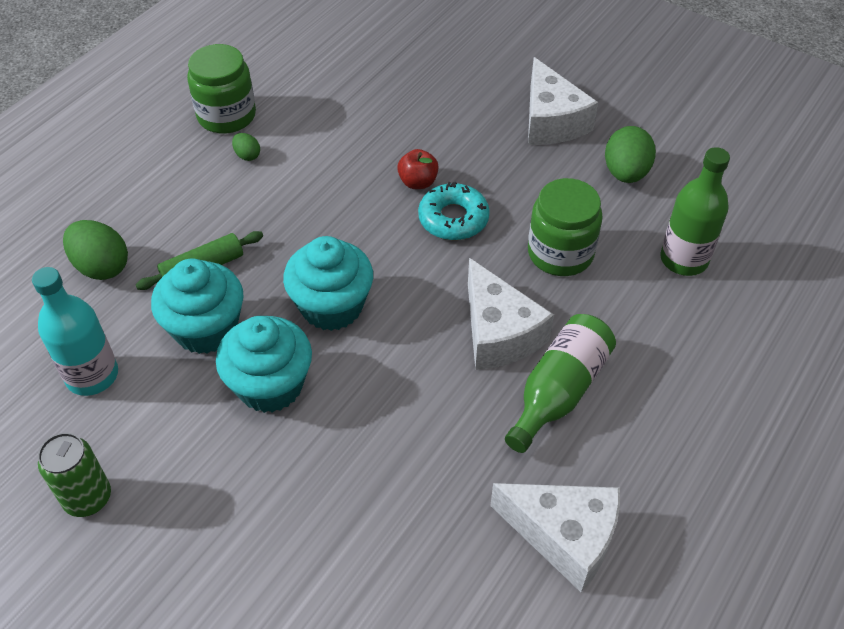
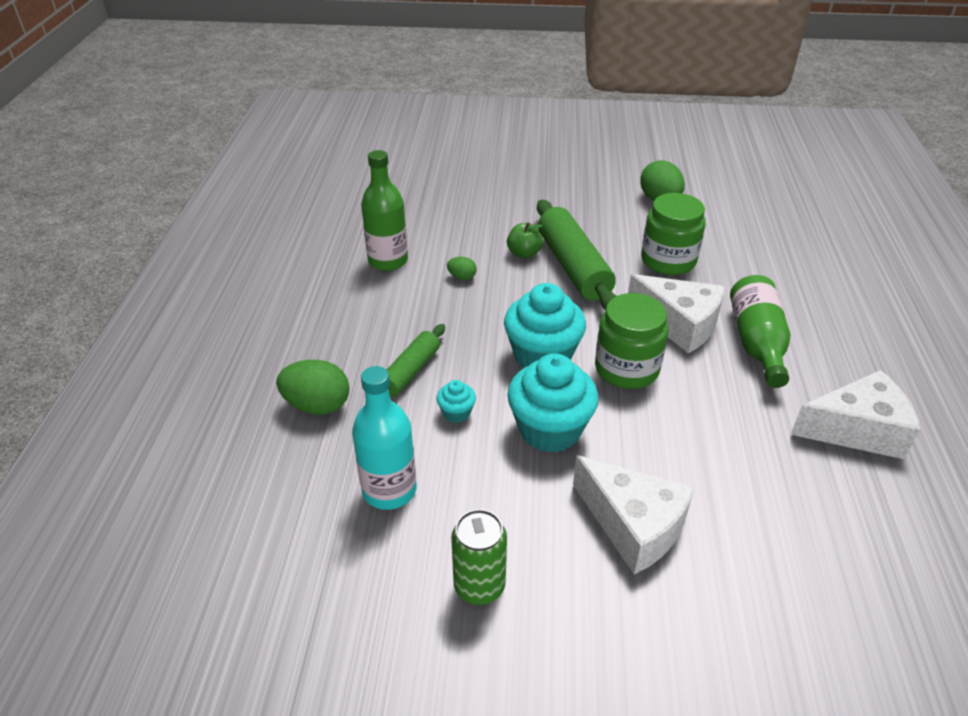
camera: 30 degrees left, 10 degrees down
(206, 329) = (456, 413): turquoise cupcake -> turquoise cupcake, size x0.46
(226, 116) = (325, 261): green jar -> green jar (626, 368)
(247, 155) = (370, 282): green egg -> green egg (462, 277)
(418, 182) = (524, 253): red apple -> green apple
(453, 219) = (573, 266): turquoise donut -> green rolling pin
(551, 121) = (579, 186): white cheese -> white cheese (633, 525)
(684, 259) = (748, 235): green bottle -> green bottle (388, 261)

